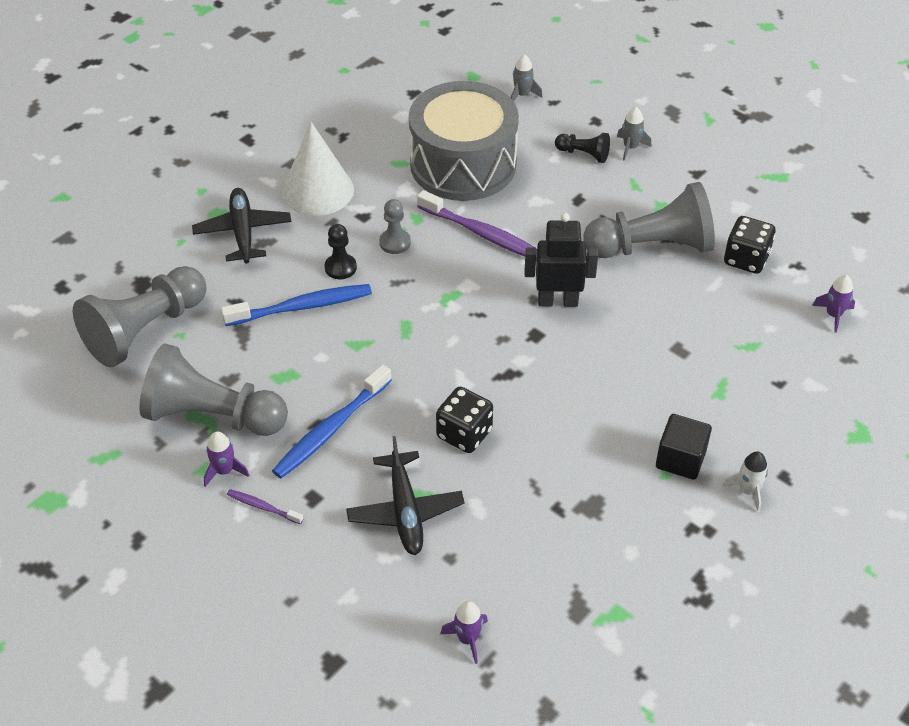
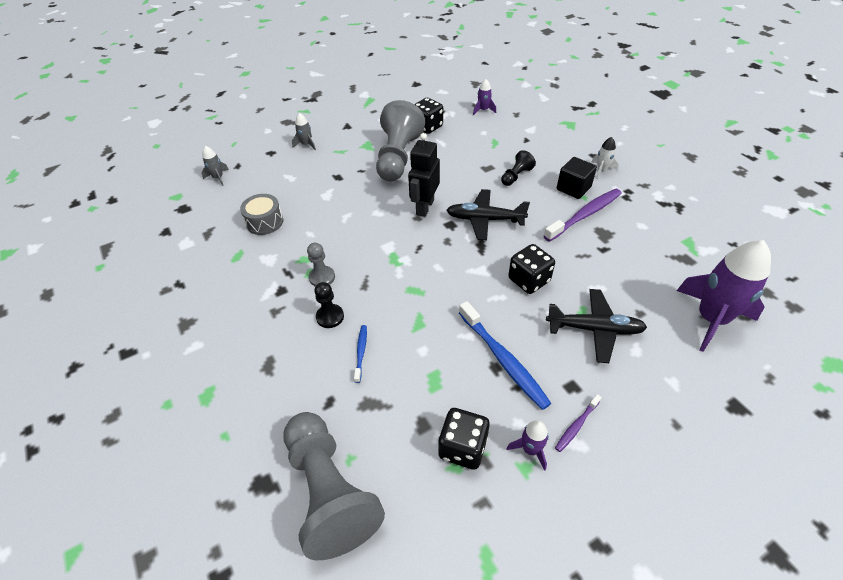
camera: 70 degrees left, 0 degrees up
(212, 416) = (462, 447): grey pawn -> black dice
(243, 232) = (245, 379): black plane -> black plane (484, 219)
(302, 307) = (361, 352): blue toothbrush -> blue toothbrush, size x0.50
(318, 190) = (231, 314): white cone -> none
(463, 164) = (265, 222): grey drum -> grey drum, size x0.44
(467, 639) = (711, 319): purple rocket -> purple rocket, size x2.20
(482, 233) = (341, 228): purple toothbrush -> purple toothbrush (585, 215)
(583, 154) = (298, 164): black pawn -> black pawn (516, 176)

